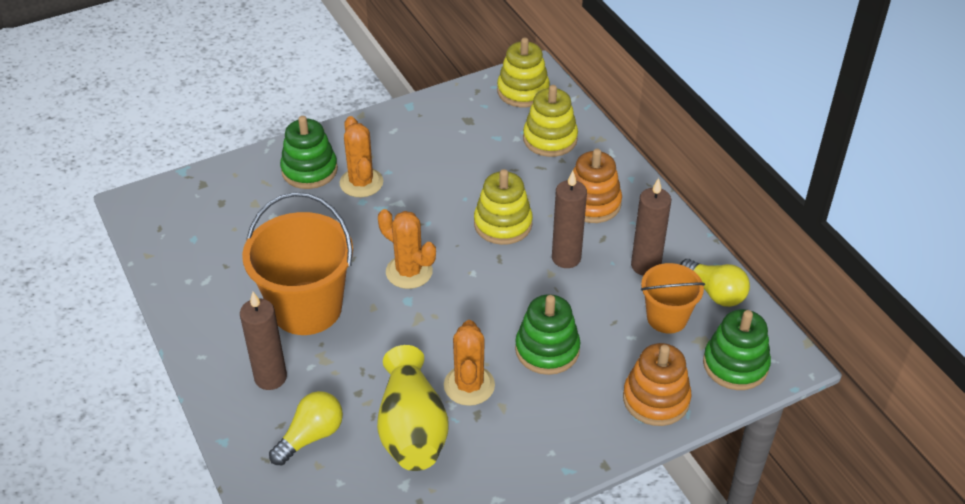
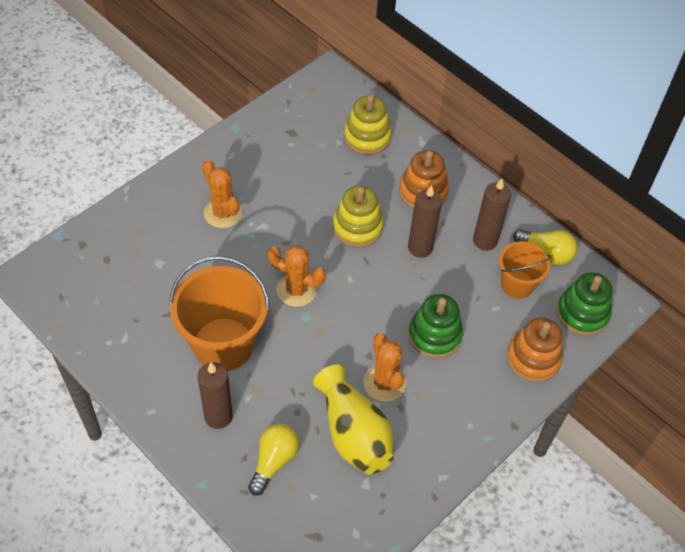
camera: 20 degrees left, 10 degrees up
(309, 170) = (173, 210): green stacking toy -> none
(523, 91) = (327, 94): yellow stacking toy -> none

